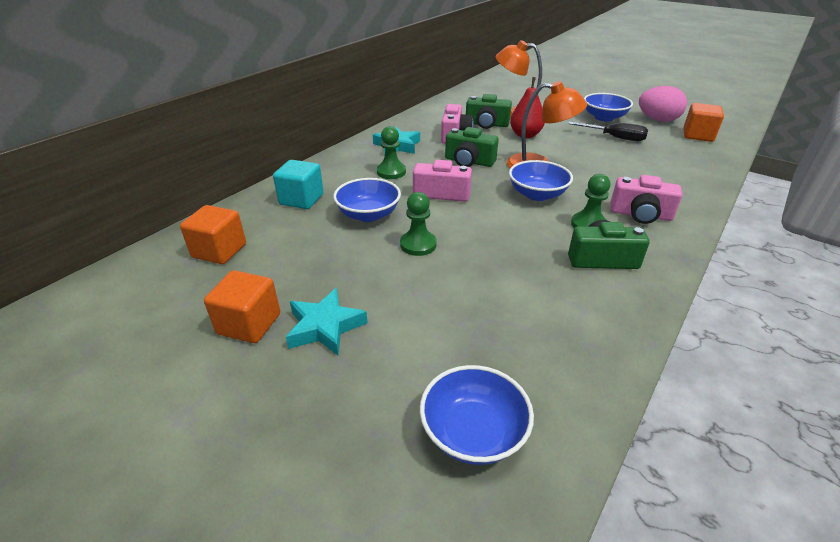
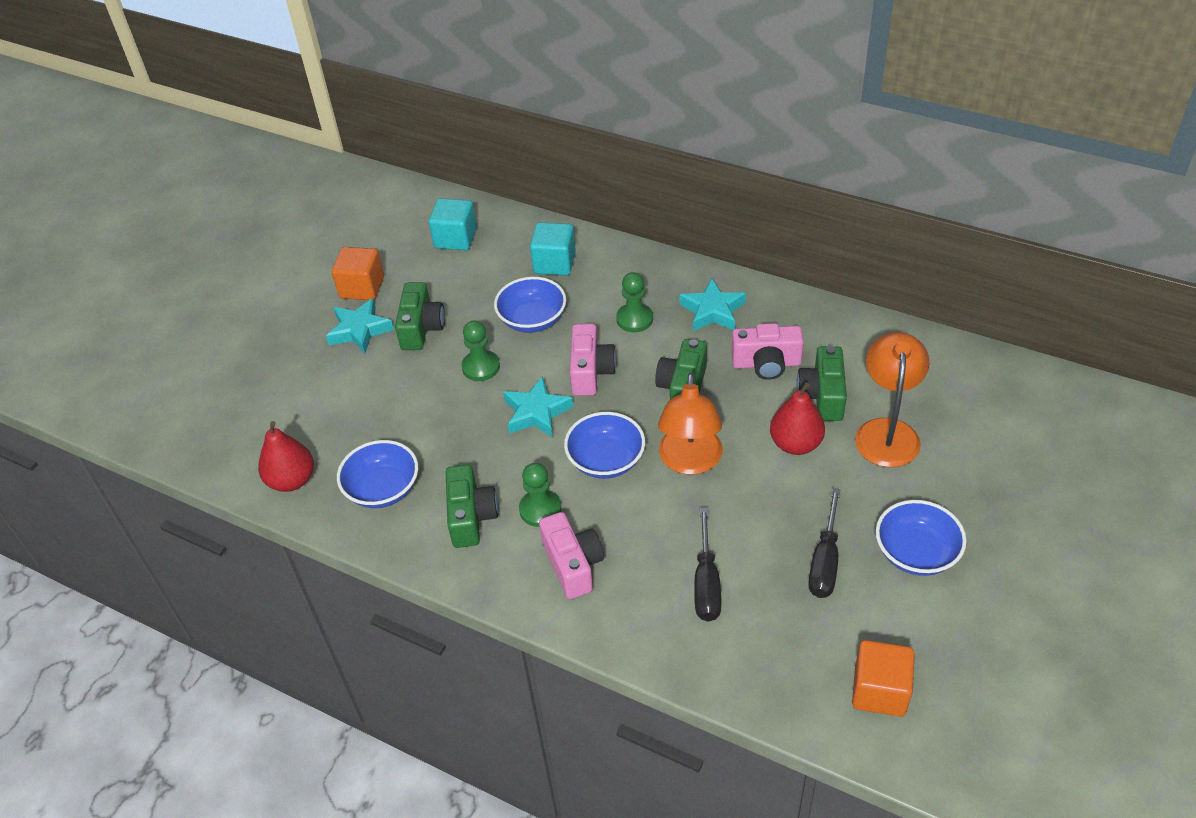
camera: 85 degrees right, 10 degrees up
(219, 251) = (455, 238): orange cube -> turquoise cube
(346, 279) = (421, 328): none -> green camera
(473, 432) = (257, 429): blue bowl -> blue bowl (383, 489)
(482, 220) = (536, 412): none -> turquoise star
(564, 391) = (292, 480): none -> red pear
(640, 215) = (573, 565): pink camera -> pink camera turned 150 degrees clockwise
(641, 170) = (706, 583): none -> black screwdriver
(657, 120) = (938, 638): pink egg -> none

